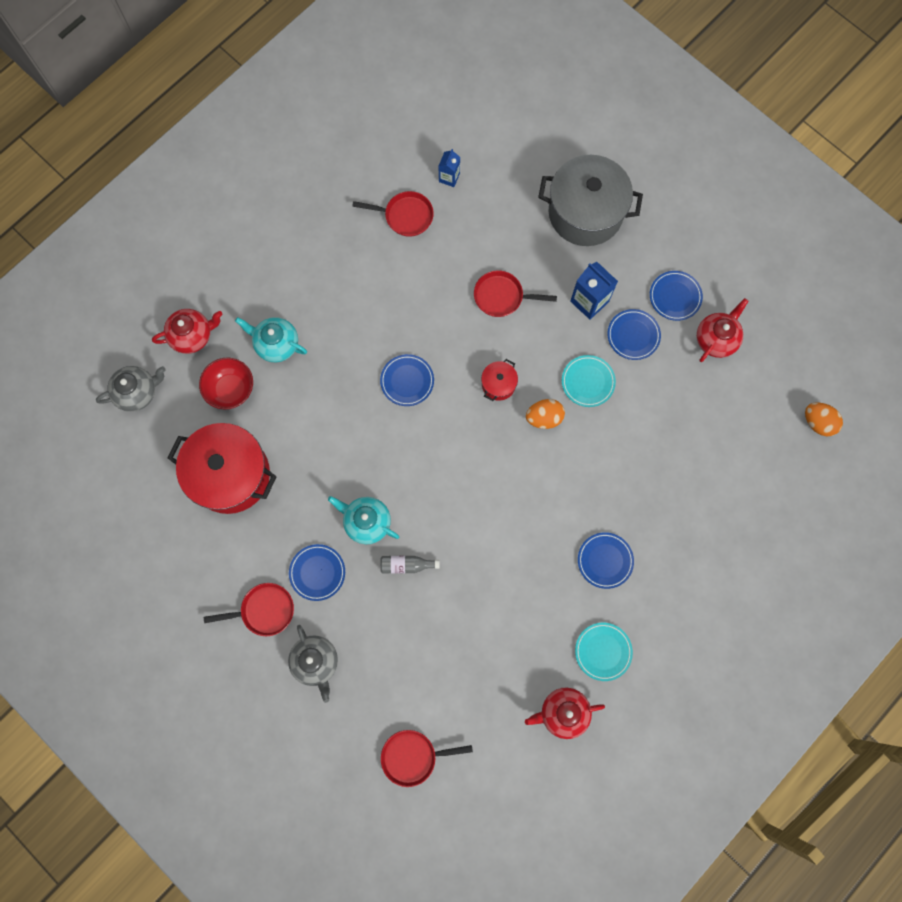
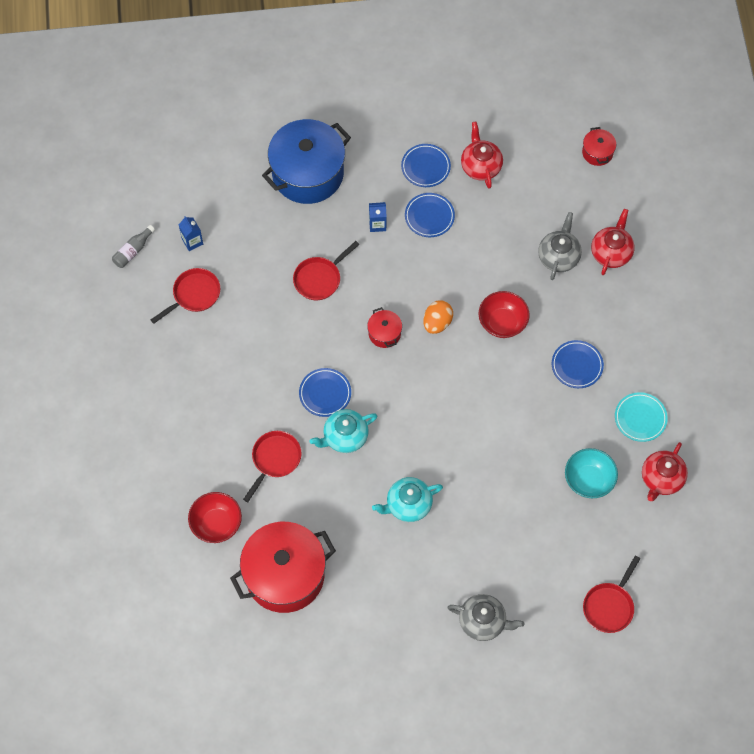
camera: 50 degrees left, 10 degrees down
(137, 392) = (155, 595): grey teapot -> grey teapot (558, 256)
(192, 335) = (146, 520): red teapot -> red teapot (611, 252)
(264, 610) = (412, 630): red pan -> red pan (275, 459)
(276, 344) = (210, 463): turquoise teapot -> turquoise teapot (345, 437)
(317, 572) = (416, 569): blue plate -> none
(406, 565) = (465, 502): grey bottle -> grey bottle (133, 251)
(510, 651) = (588, 480): none -> turquoise bowl
(585, 213) = (308, 173): grey pot -> blue pot
(588, 382) = (436, 273): turquoise plate -> none
(589, 301) = (377, 224): blue carton -> blue carton, size x0.61
(590, 469) = (502, 322): none -> red bowl
(818, 422) = (597, 152): orange egg -> red pot

